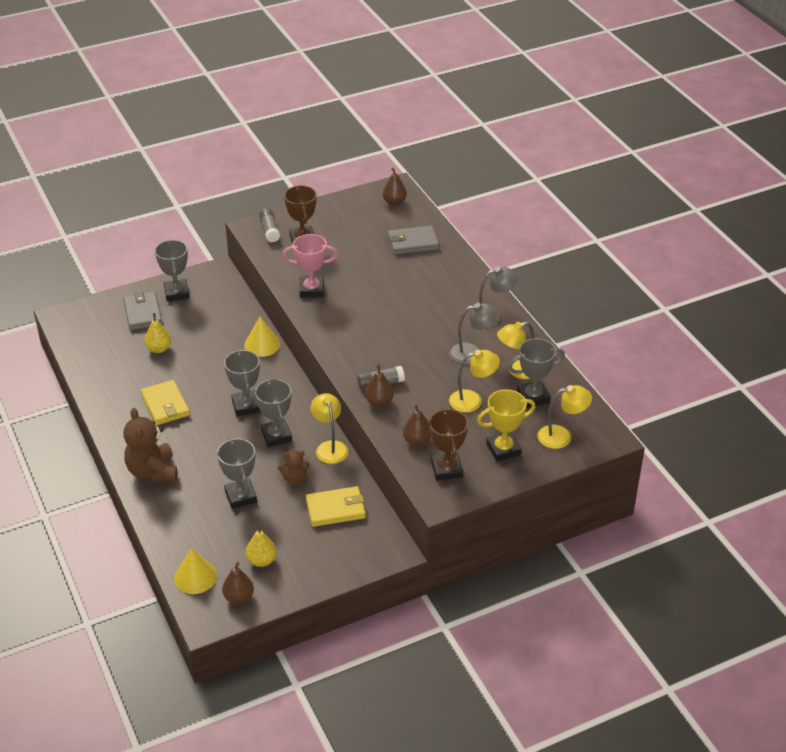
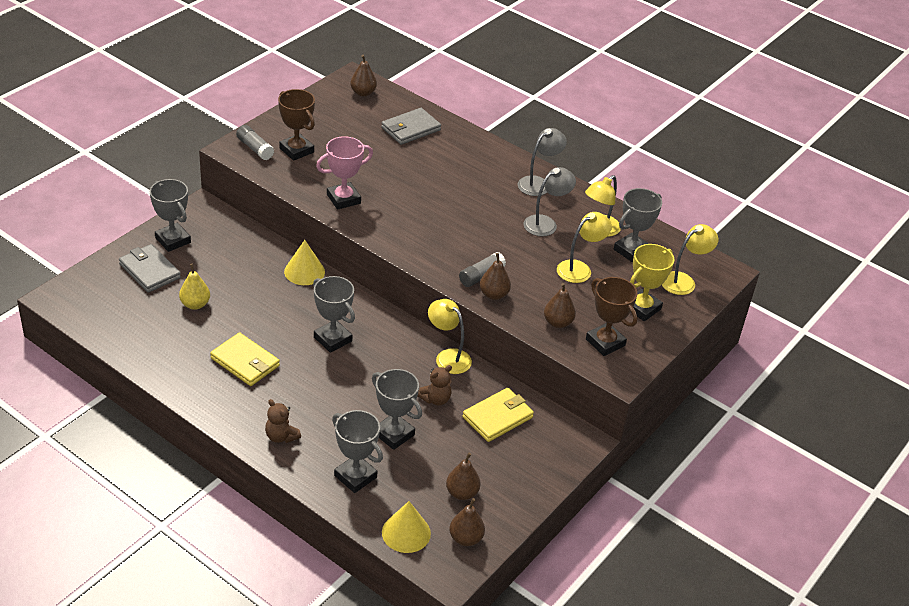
camera: 30 degrees left, 0 degrees up
(152, 471) = (281, 436): brown teddy bear -> brown teddy bear, size x0.56
(261, 560) = (462, 493): yellow pear -> brown pear
(276, 436) = (386, 361): grey trophy -> grey trophy (355, 476)

